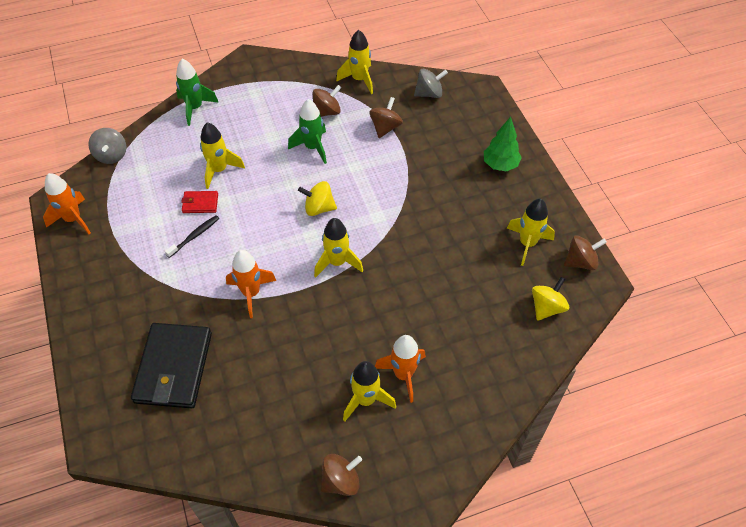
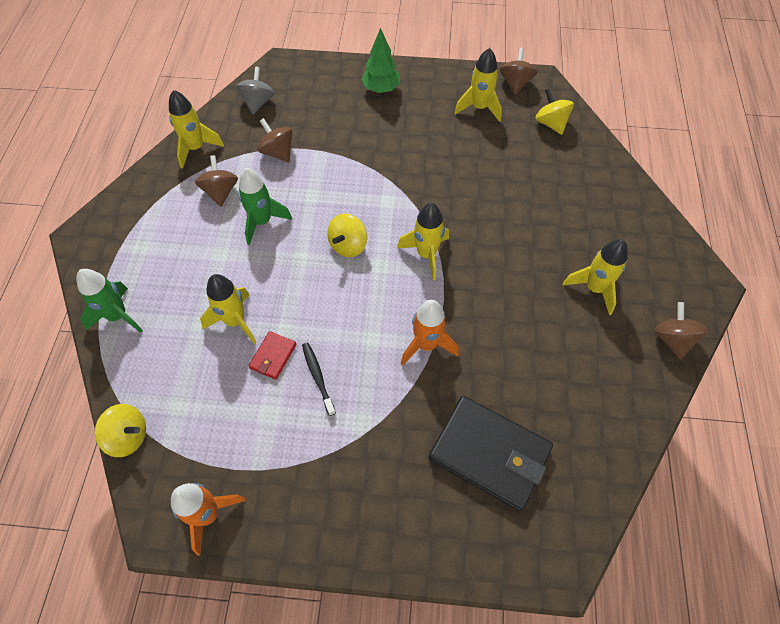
camera: 65 degrees left, 5 degrees up
(111, 155) = (128, 436): grey spinning top -> yellow spinning top
(403, 375) = (578, 249): orange rocket -> none

